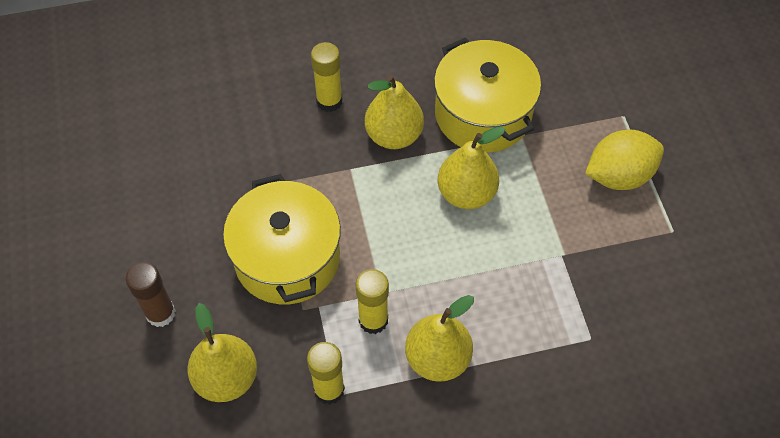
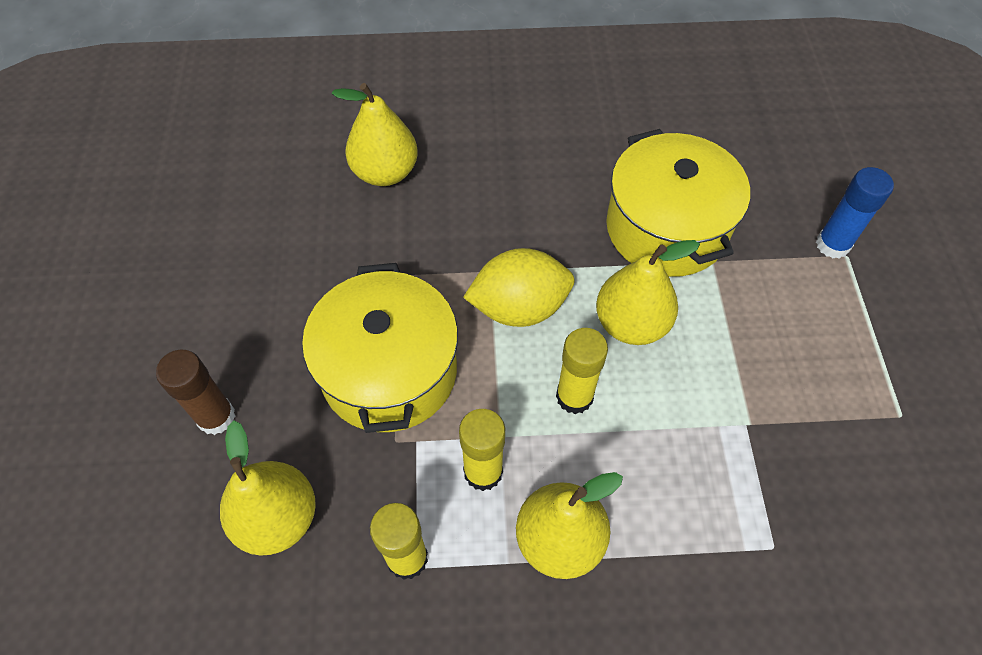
camera: 10 degrees right, 0 degrees up
(329, 101) = (479, 186): yellow glue stick -> yellow glue stick (574, 396)
(394, 135) = (551, 238): yellow pear -> yellow pear (385, 172)
(612, 109) = (832, 245): none -> blue glue stick
(619, 175) = (834, 331): yellow lemon -> yellow lemon (519, 307)

